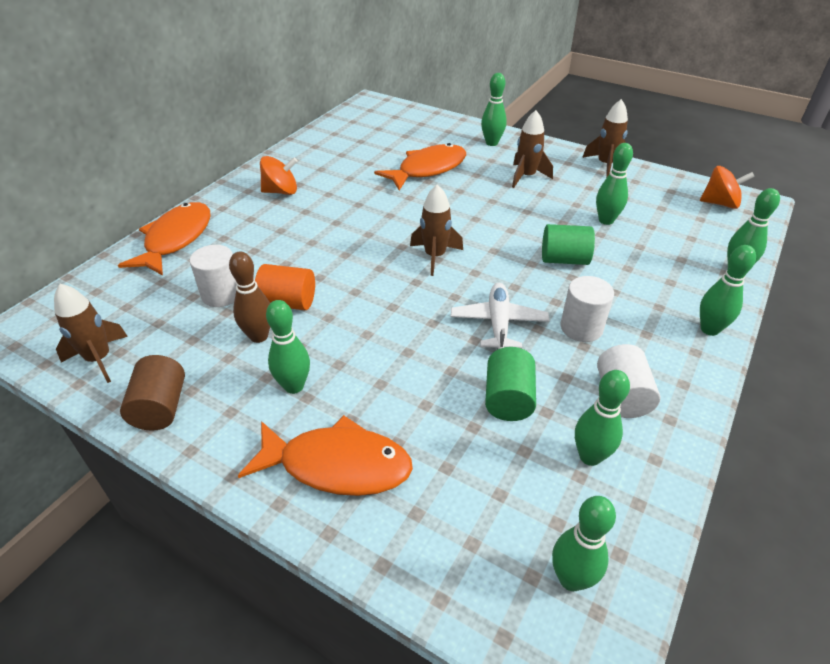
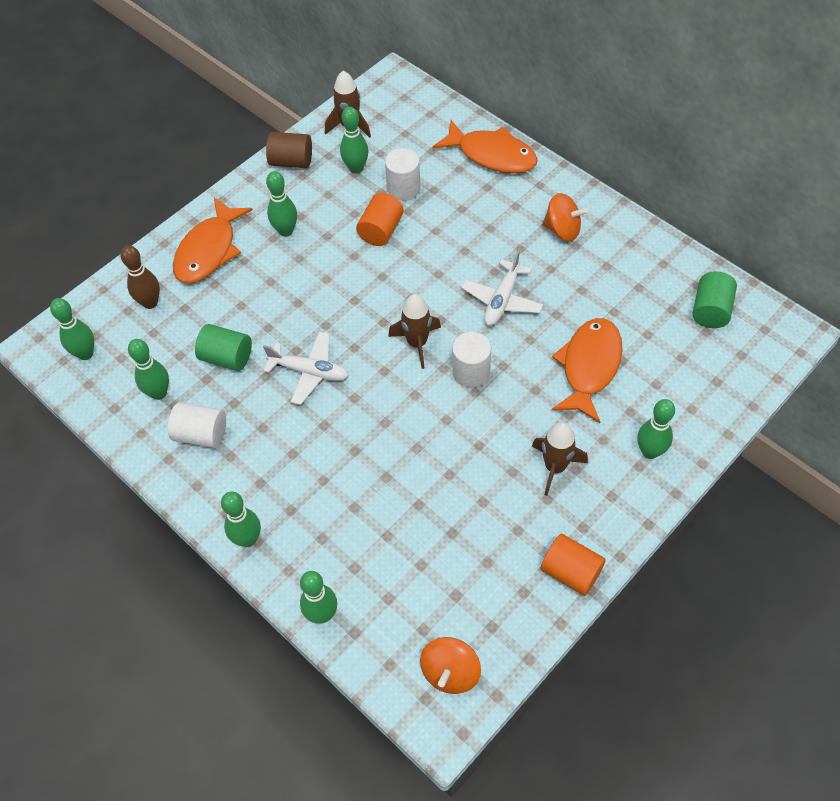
camera: 105 degrees right, 15 degrees up
(259, 336) = (345, 212): brown bowling pin -> brown bowling pin (150, 303)
(281, 191) = (562, 230): orange spinning top -> orange spinning top turned 75 degrees counterclockwise
(370, 215) = (502, 300): none -> white plane
(428, 169) = (589, 367): orange fish -> orange fish turned 135 degrees counterclockwise
(564, 259) = (383, 453): green cylinder -> green cylinder (710, 310)
(581, 327) = (284, 433): white cylinder -> white cylinder (471, 372)
(605, 165) = (570, 572): brown rocket -> orange cylinder
(606, 220) = (442, 520): green bowling pin -> green bowling pin (356, 168)

